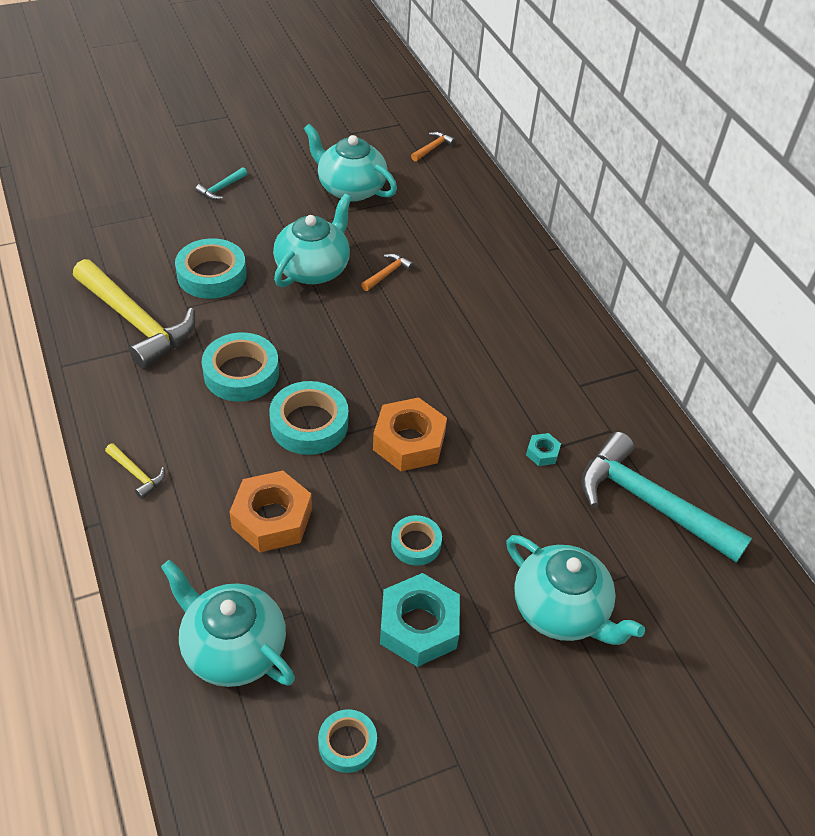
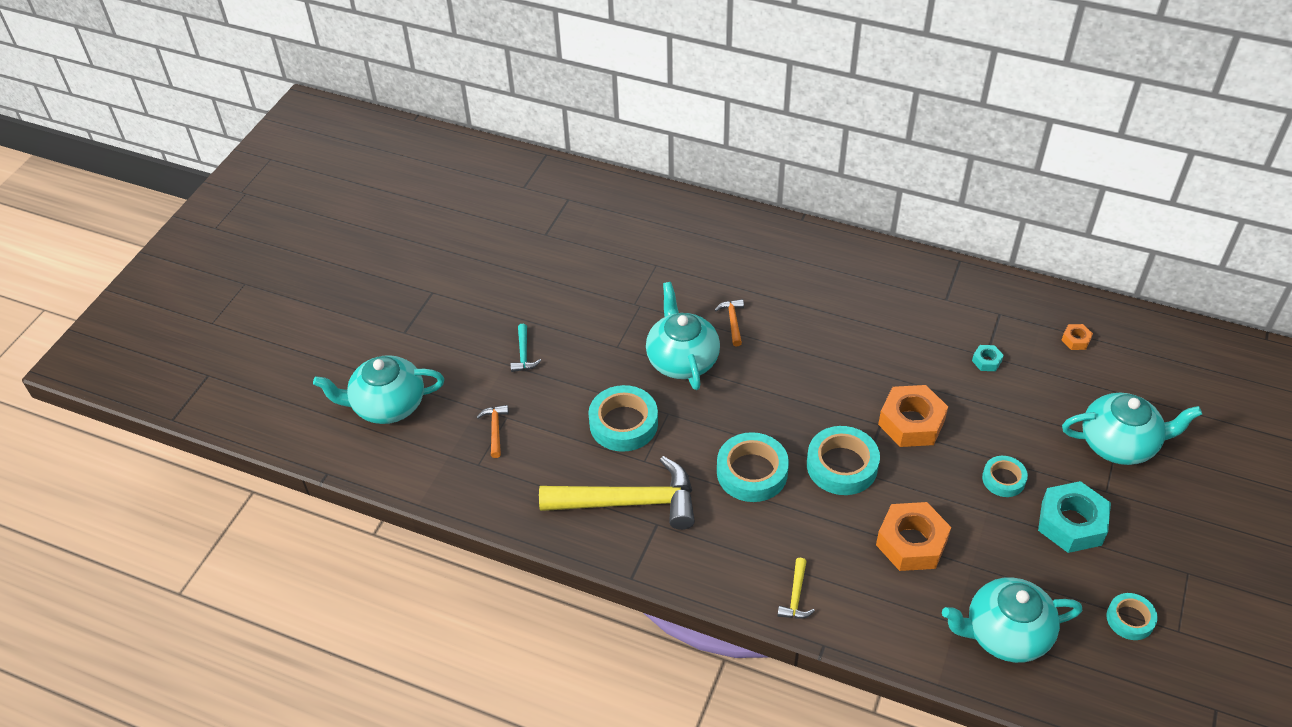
camera: 40 degrees left, 0 degrees up
(136, 474) = (796, 596): yellow hammer -> yellow hammer turned 105 degrees clockwise
(350, 189) = (613, 279): turquoise teapot -> turquoise teapot (387, 405)
(432, 148) = (620, 201): orange hammer -> orange hammer (495, 430)
(650, 503) = (1076, 340): turquoise hammer -> orange nut

